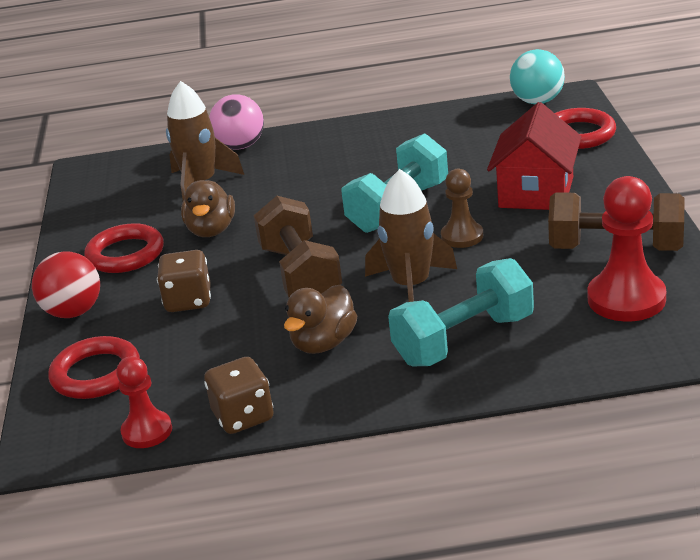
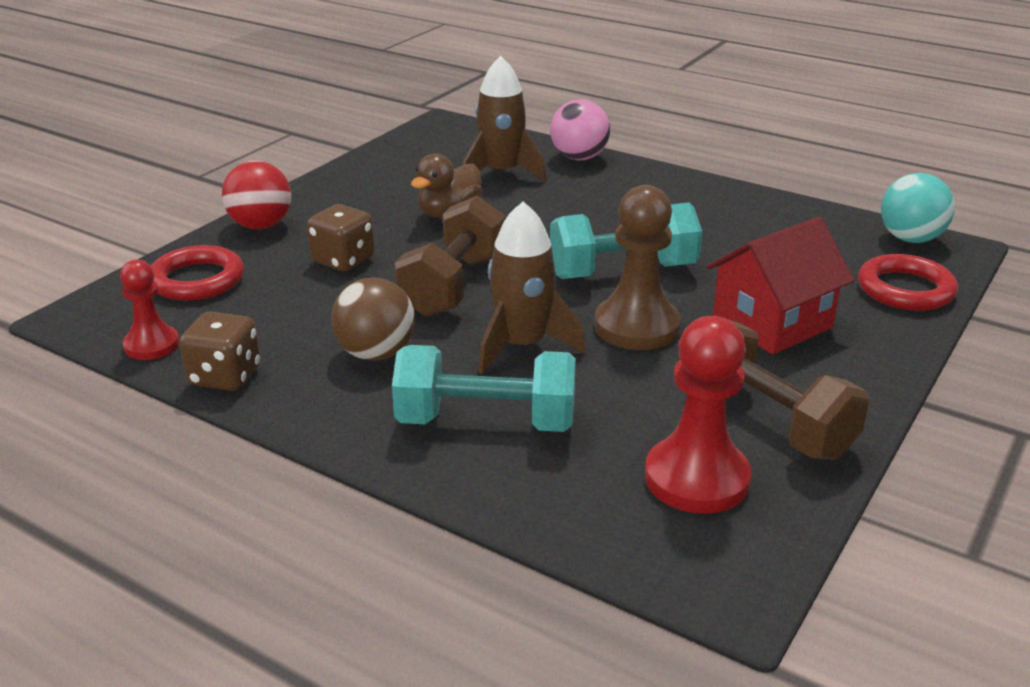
camera: 35 degrees right, 0 degrees up
(125, 254) = (362, 200): red ring -> none
(324, 343) = (376, 353): brown duck -> brown ball
(462, 236) = (636, 327): brown pawn -> brown pawn, size x1.64

